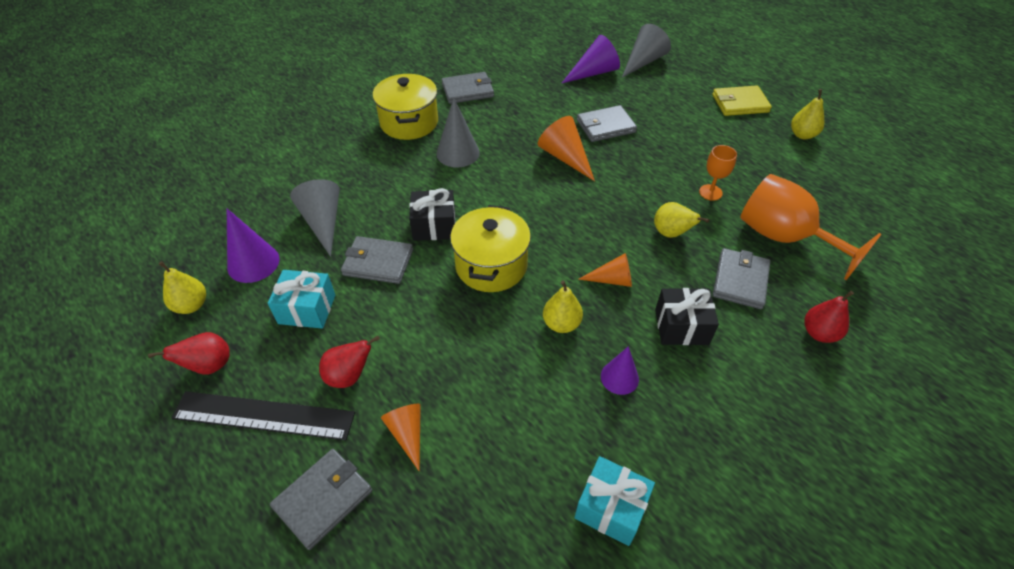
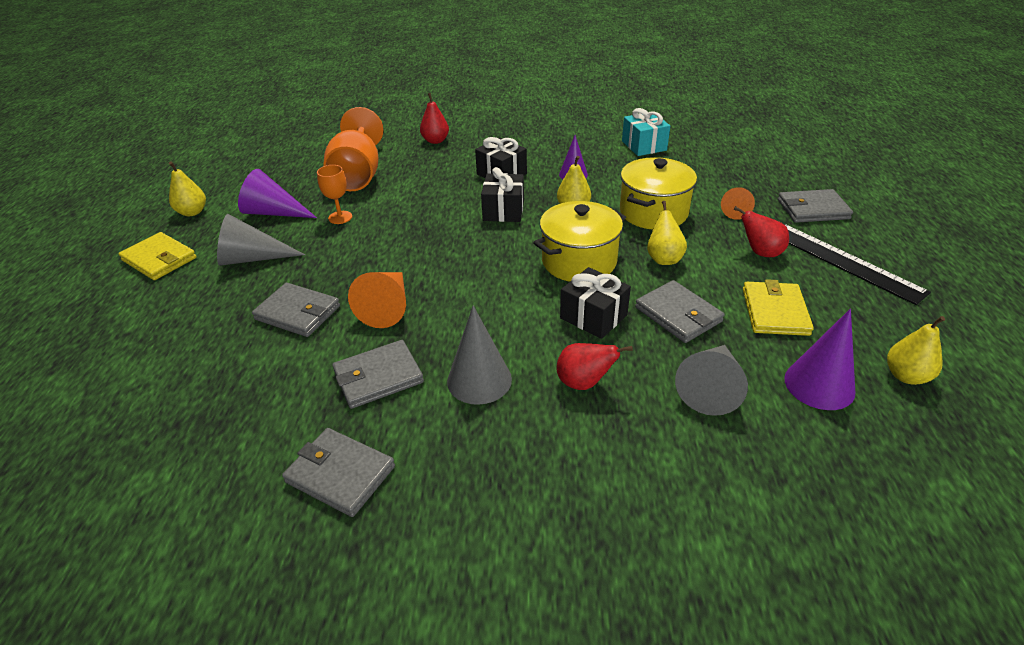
camera: 135 degrees left, 10 degrees down
(209, 366) = (890, 314): red pear -> red pear (584, 383)
(307, 309) = (774, 311): turquoise gift -> yellow wallet
(409, 122) = (482, 470): yellow pot -> yellow pot (653, 212)
(594, 72) = (172, 386): purple cone -> purple cone (274, 212)
(612, 280) = (503, 210): orange cone -> black gift
(643, 61) = (102, 362): grey cone -> grey cone (252, 258)
(671, 233) = (417, 211): yellow pear -> yellow pear (663, 258)
(740, 280) = (428, 173): grey wallet -> grey wallet (378, 377)

